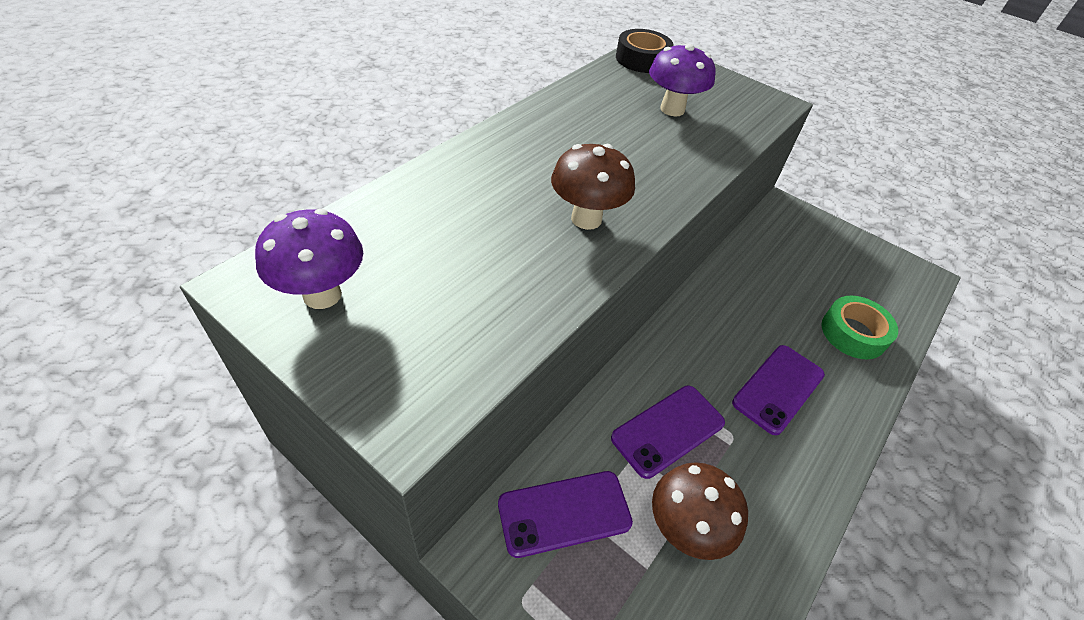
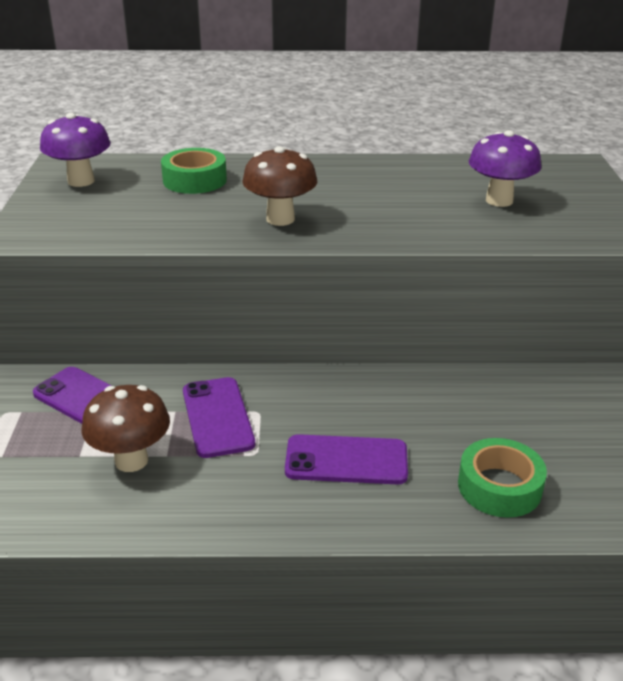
camera: 55 degrees right, 15 degrees down
(436, 218) = (194, 180): none -> green tape
(642, 59) = (551, 166): black tape -> none
(668, 430) = (218, 417): purple phone -> purple phone turned 60 degrees clockwise

